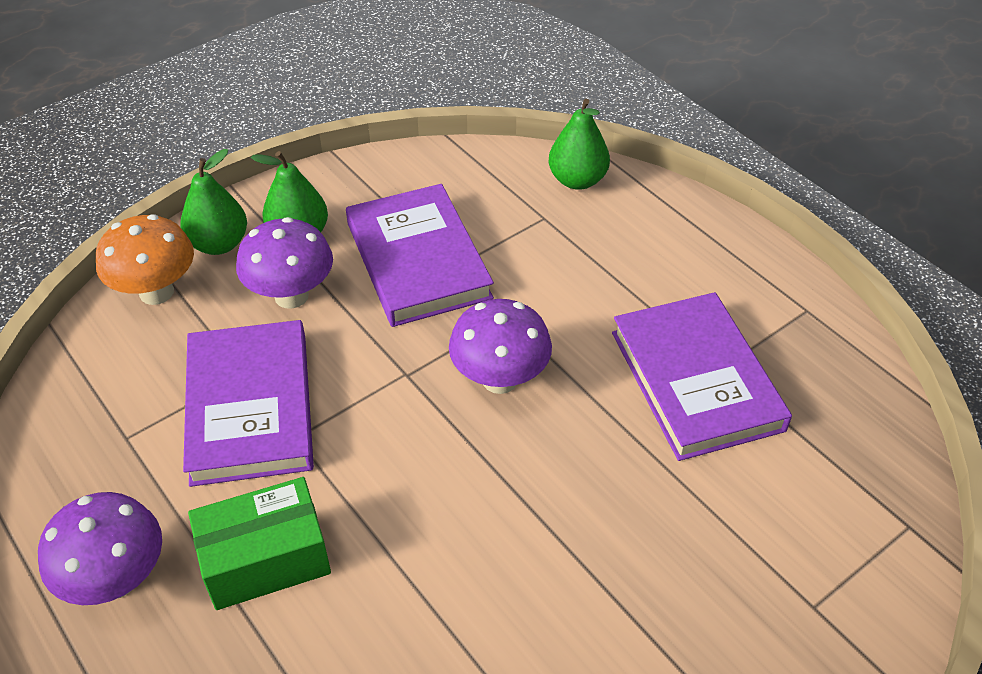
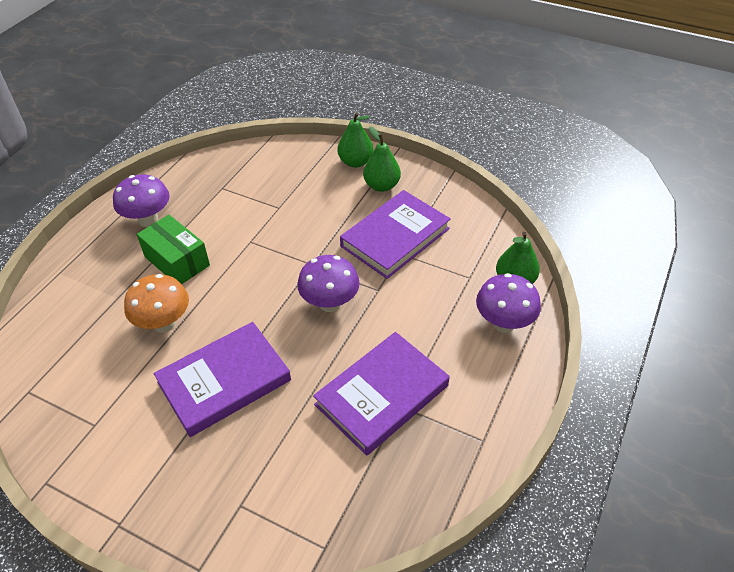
camera: 65 degrees right, 0 degrees up
(156, 292) = (311, 157): orange mushroom -> orange mushroom (164, 323)
(250, 407) = (259, 218): purple book -> purple book (224, 381)
(291, 296) = (338, 201): purple mushroom -> purple mushroom (503, 323)

